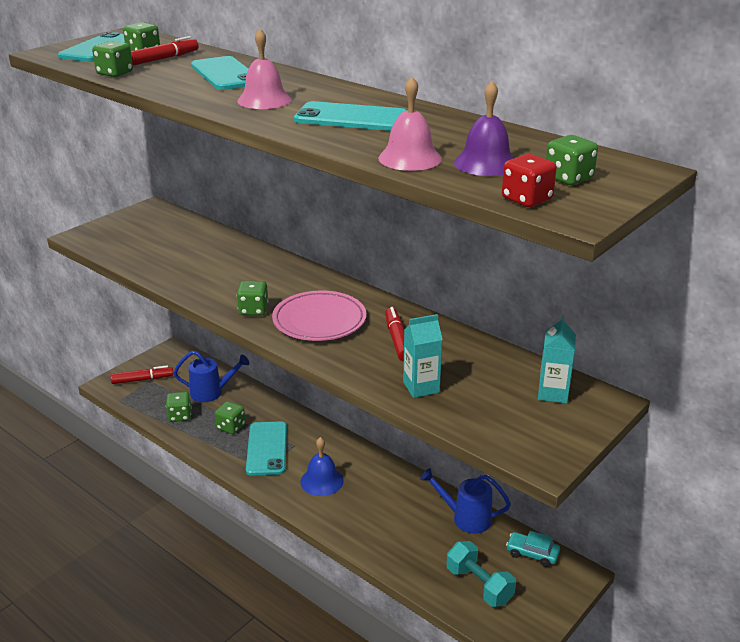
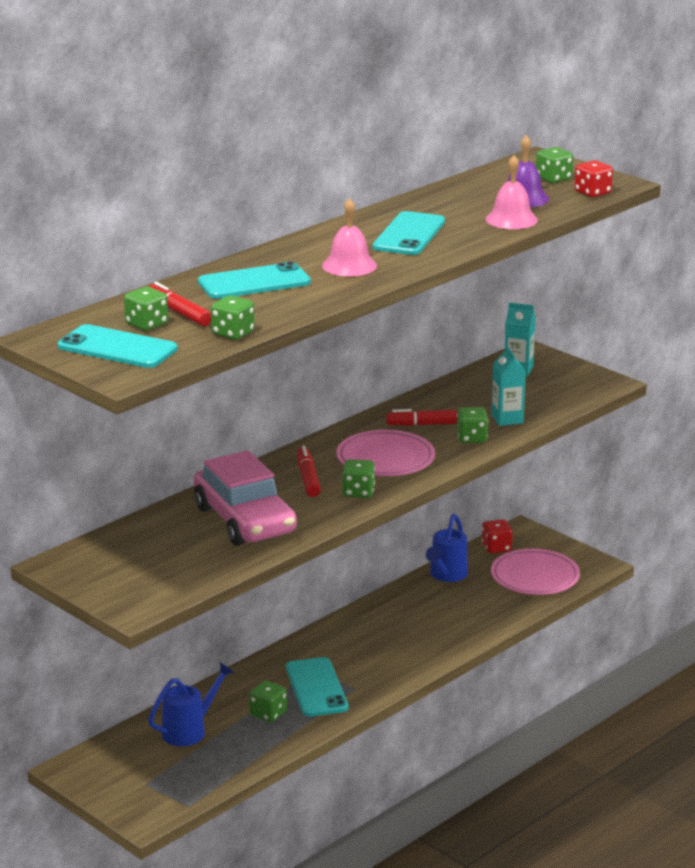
camera: 85 degrees left, 5 degrees down
(142, 379) = (141, 790): red marker -> red marker (308, 478)
(180, 416) = (236, 753): green dice -> green dice (472, 438)
(207, 265) = (245, 520): none -> pink car
(211, 392) = (189, 730): blue watering can -> blue watering can turned 45 degrees clockwise
(267, 448) = (316, 688): turquoise phone -> turquoise phone turned 75 degrees clockwise
(322, 481) = (380, 653): blue bell -> none
(479, 585) = (535, 577): turquoise dumbbell -> pink plate
(532, 553) = (496, 548): turquoise car -> red dice

